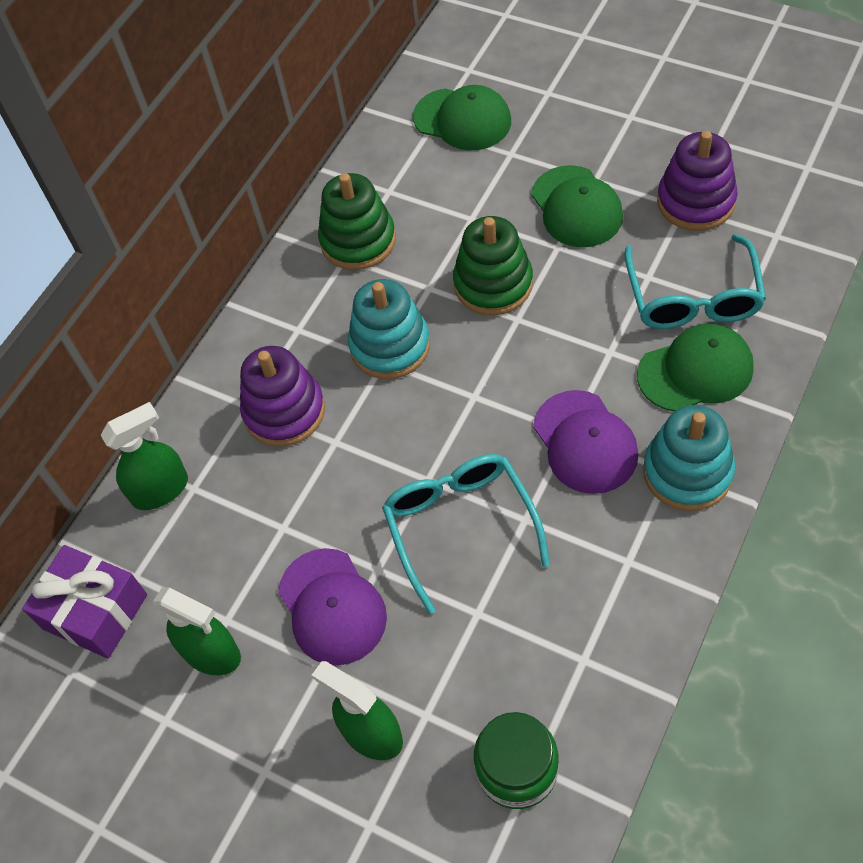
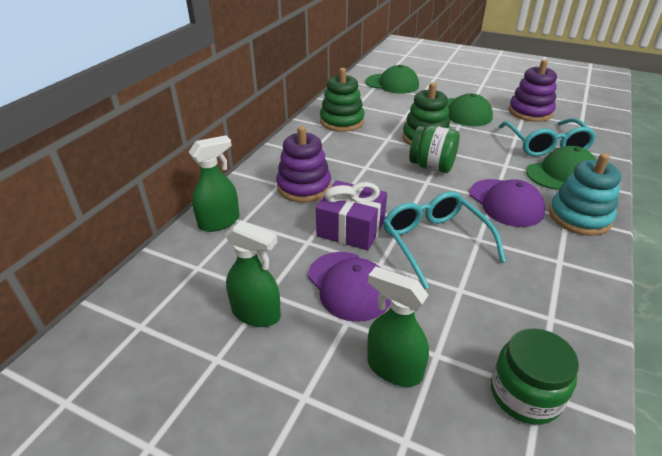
camera: 10 degrees left, 20 degrees down
(95, 611) = (164, 288): purple gift -> purple gift (351, 228)
(390, 346) = (368, 160): turquoise stacking toy -> none
(489, 358) = (432, 166): none -> green jar

